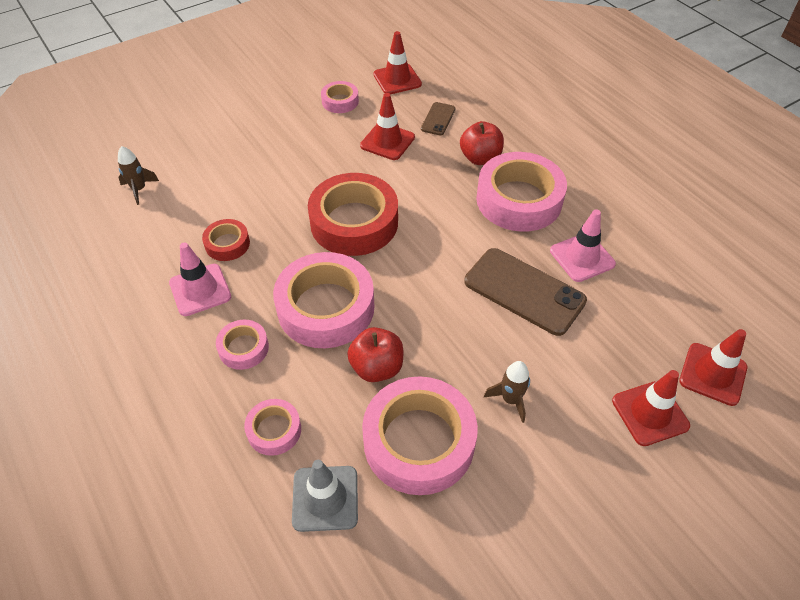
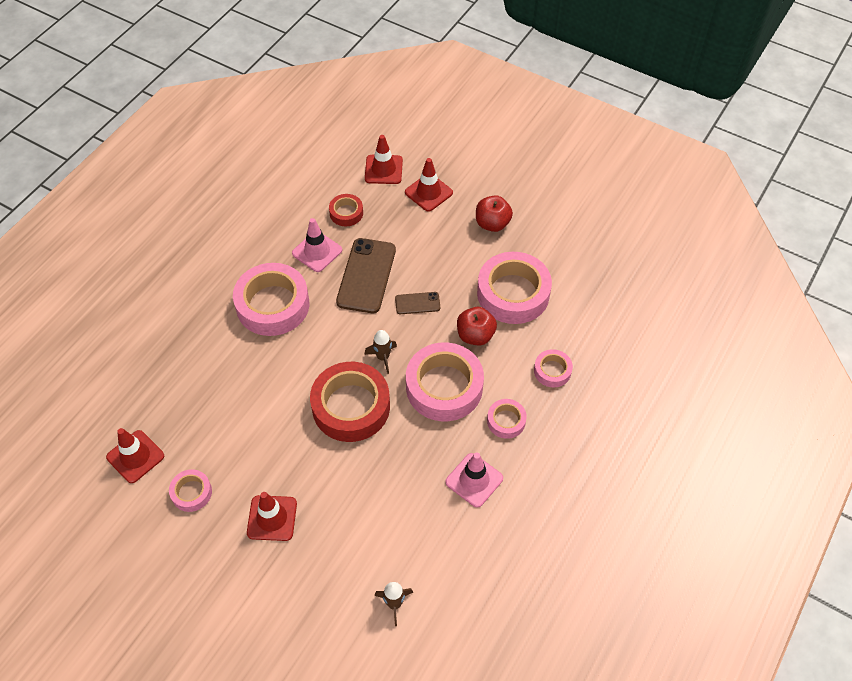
camera: 115 degrees left, 5 degrees up
(227, 244) = (420, 488): red tape -> red tape (346, 213)
(325, 498) = (575, 324): grey traffic cone -> none
(387, 141) = (238, 425): red traffic cone -> red traffic cone (272, 518)
(438, 119) = (188, 397): brown phone -> brown phone (417, 303)
(480, 158) = (232, 346): red apple -> red apple (492, 224)
(510, 399) = (457, 258): brown rocket -> brown rocket (383, 357)

